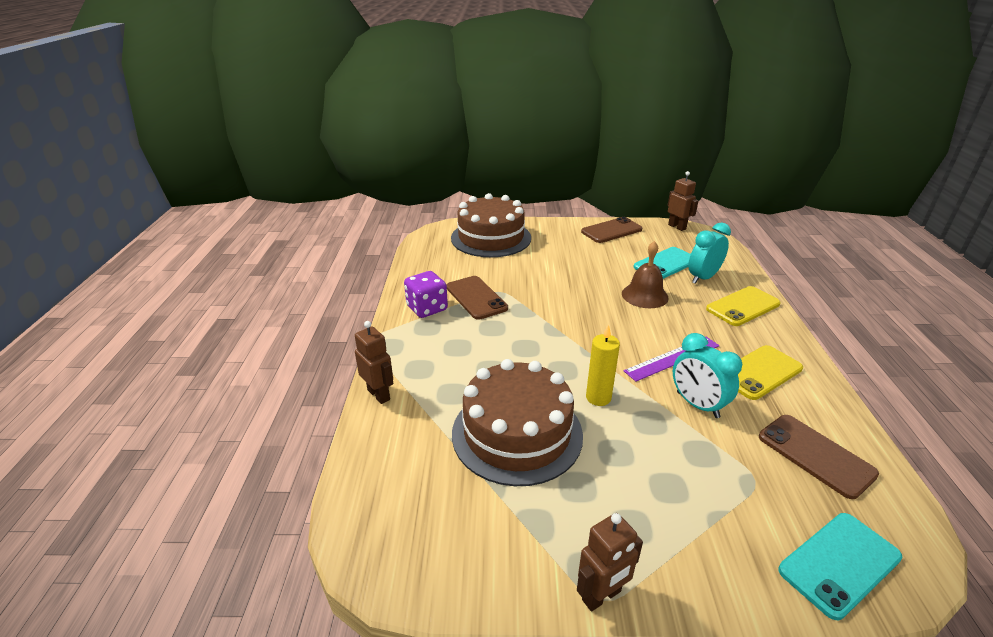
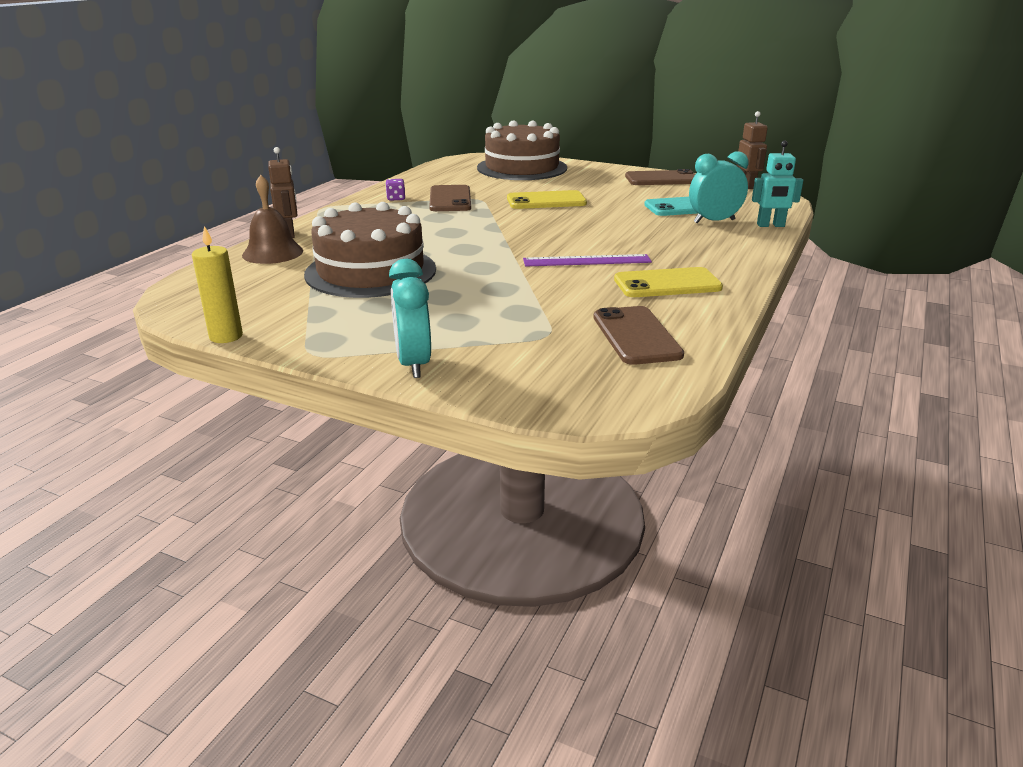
camera: 25 degrees right, 5 degrees down
(427, 308) = (396, 198): purple dice -> purple dice, size x0.52
(598, 397) = (473, 268): yellow candle -> yellow candle (226, 336)
(602, 596) = (316, 353): brown robot -> none
(644, 295) = (625, 222): brown bell -> brown bell (272, 253)
(697, 405) = (564, 288): turquoise clock -> turquoise clock (413, 364)
(742, 306) = (727, 245): yellow phone -> yellow phone (546, 201)
(743, 273) = (770, 225): none -> turquoise robot
(839, 563) = (548, 388): turquoise phone -> none

